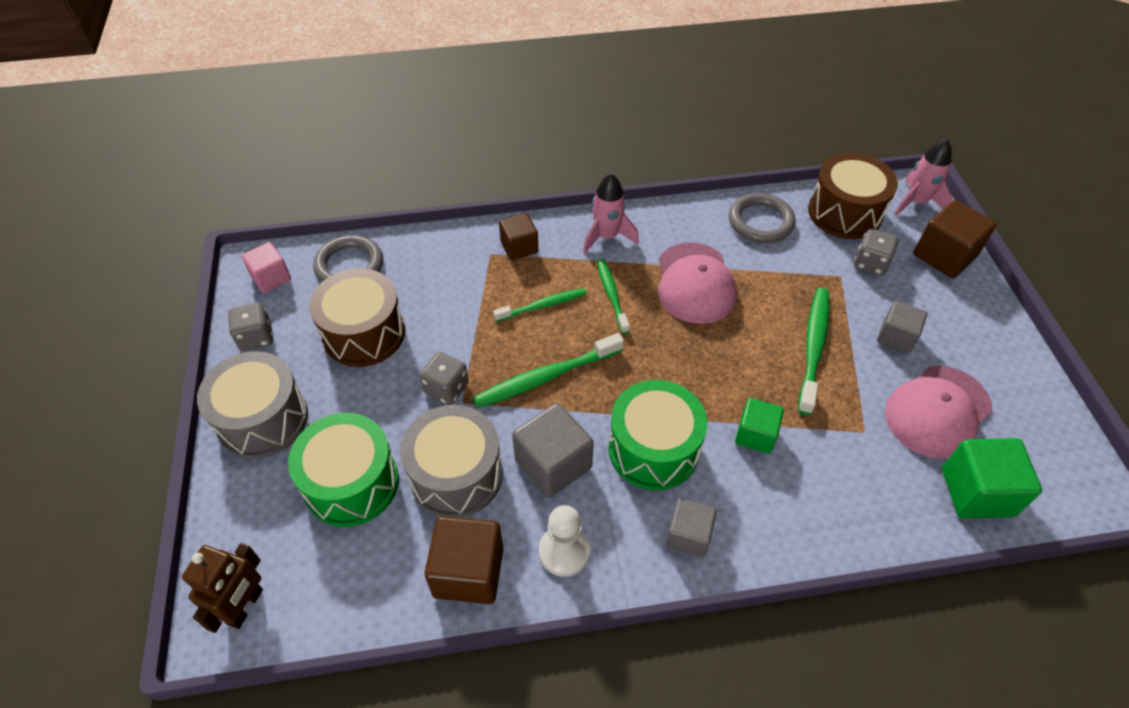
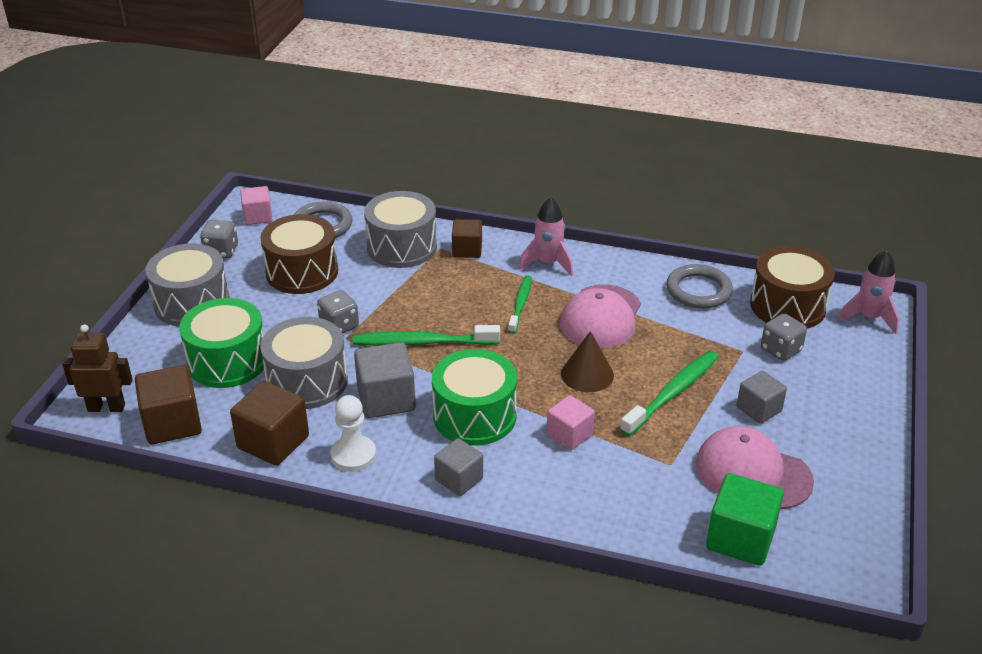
camera: 25 degrees right, 15 degrees down
(245, 606) = (106, 407): brown robot -> brown robot turned 135 degrees counterclockwise
(451, 265) = (402, 247): none -> grey drum
(543, 305) = (456, 295): green toothbrush -> none
(725, 355) = (587, 374): none -> brown cone
(755, 435) = (569, 435): green cube -> pink cube
(937, 411) = (752, 473): pink cap -> pink cap turned 45 degrees clockwise
(944, 256) = (862, 365): brown cube -> brown cube (172, 423)

